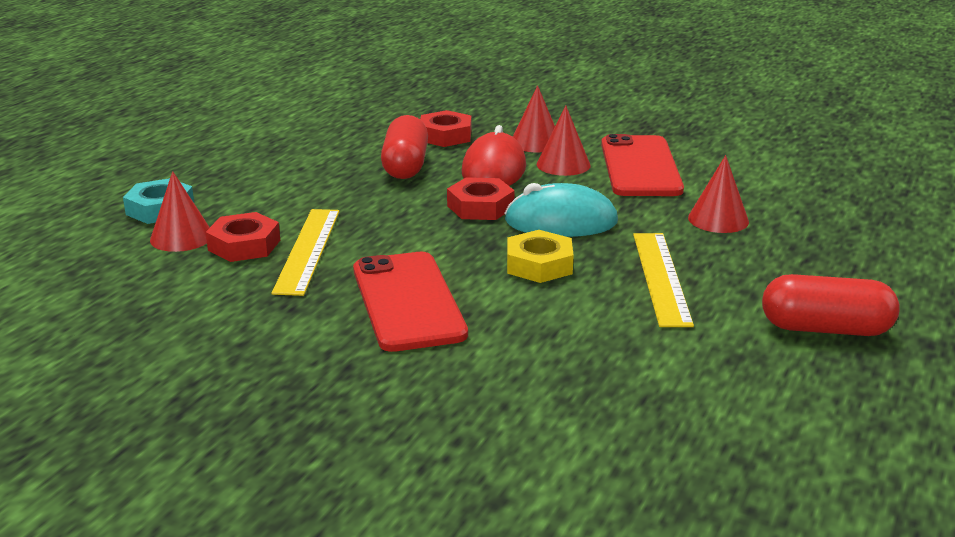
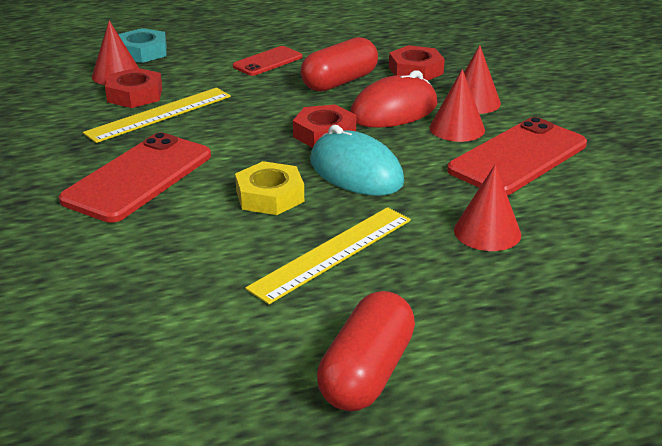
camera: 45 degrees right, 5 degrees up
(306, 173) = (267, 62): none -> red phone
(825, 329) = (367, 373): red capsule -> red capsule turned 60 degrees clockwise

